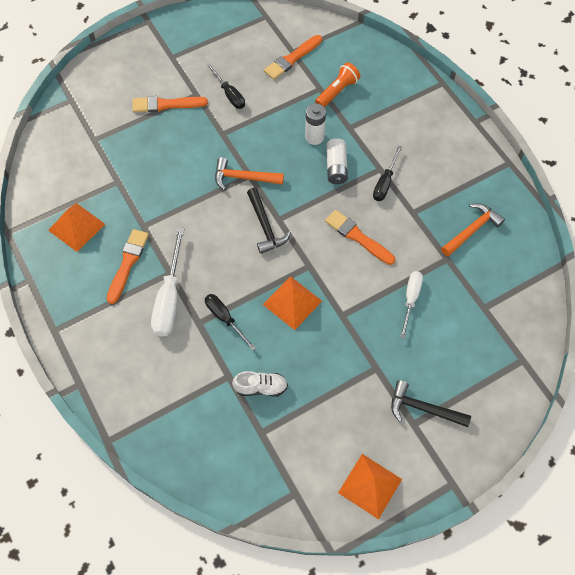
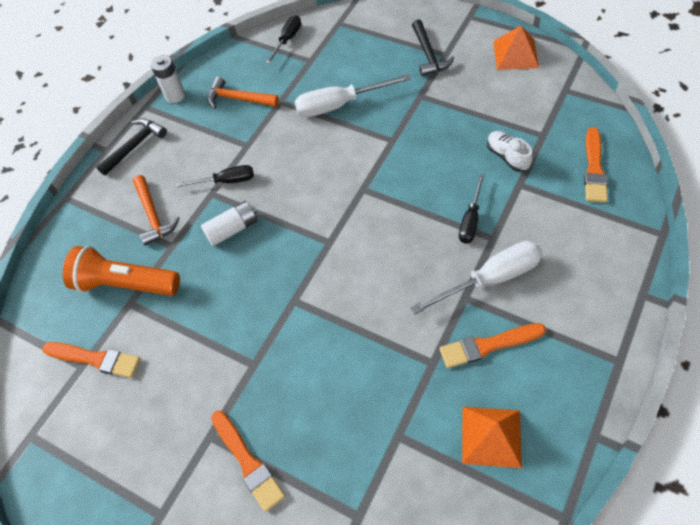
camera: 115 degrees left, 5 degrees down
(229, 94) = (189, 395): black screwdriver -> black screwdriver (287, 40)
(244, 178) = (301, 303): orange hammer -> orange hammer (153, 215)
(265, 226) = (346, 248): black hammer -> black hammer (135, 146)
(292, 302) = (410, 180): orange pyramid -> none
(314, 137) = (204, 269): white battery -> white battery (175, 95)
(337, 91) = (125, 284): orange flashlight -> orange flashlight, size x1.55
(357, 237) = (303, 170): orange brush -> orange brush (594, 169)
(410, 299) = (339, 105): white screwdriver -> white screwdriver, size x1.62

